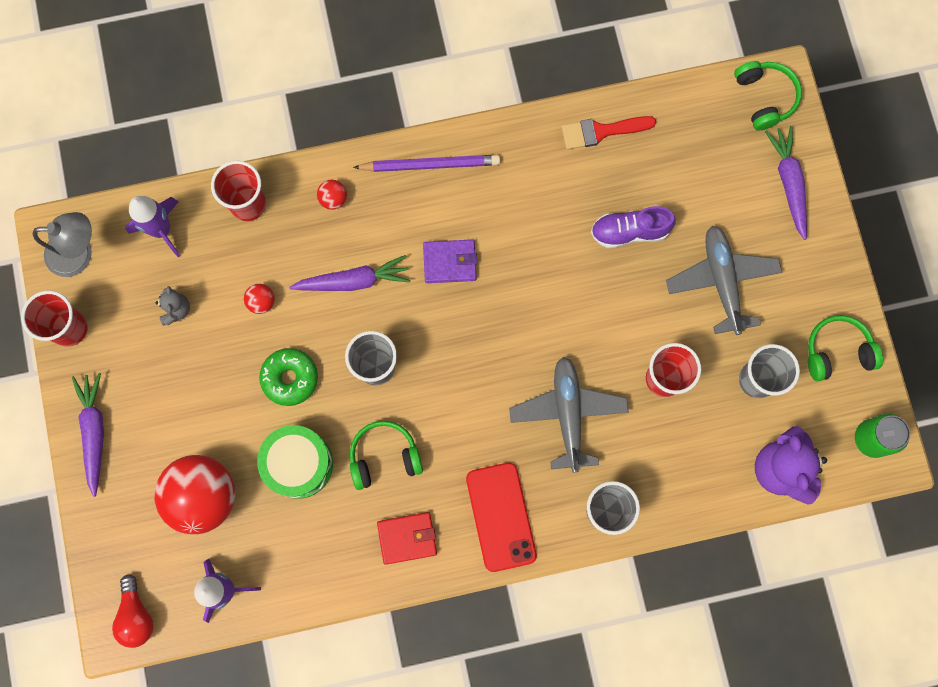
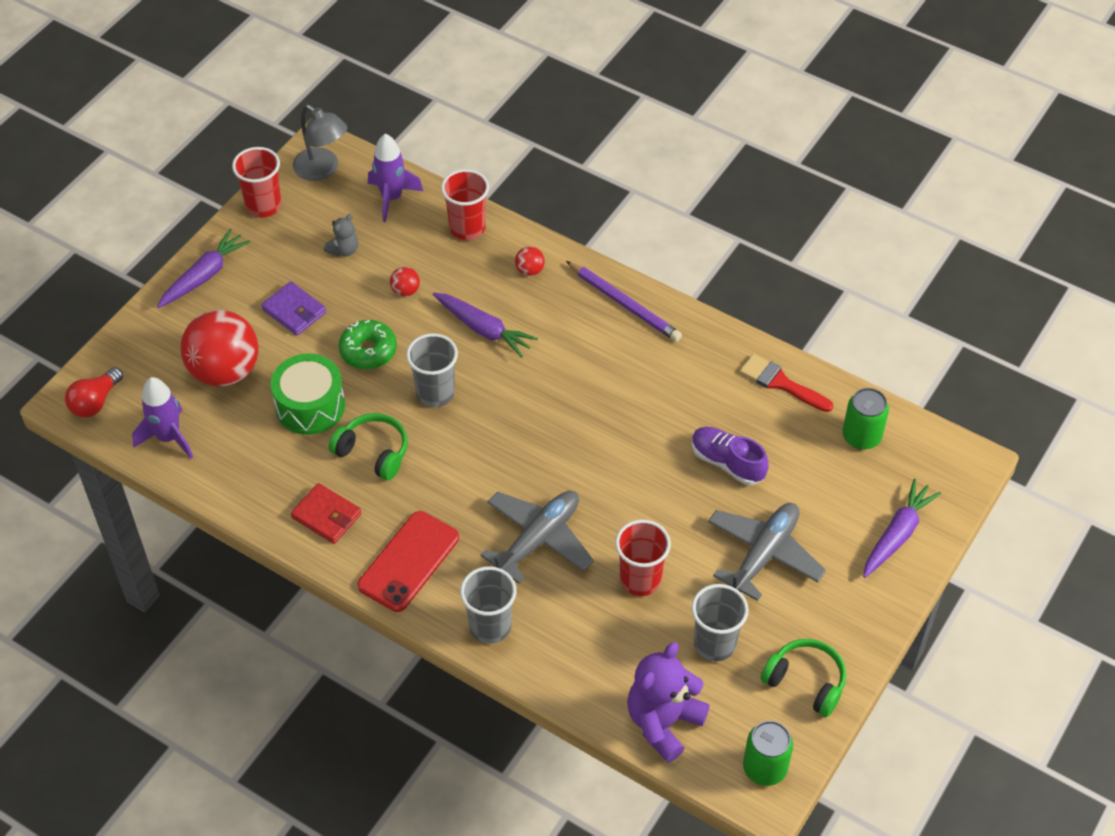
camera: 45 degrees right, 25 degrees down
(450, 262) = (566, 373): purple wallet -> purple wallet (294, 311)
(694, 126) = (861, 436): none -> green can
(764, 98) = (943, 463): green headphones -> none

